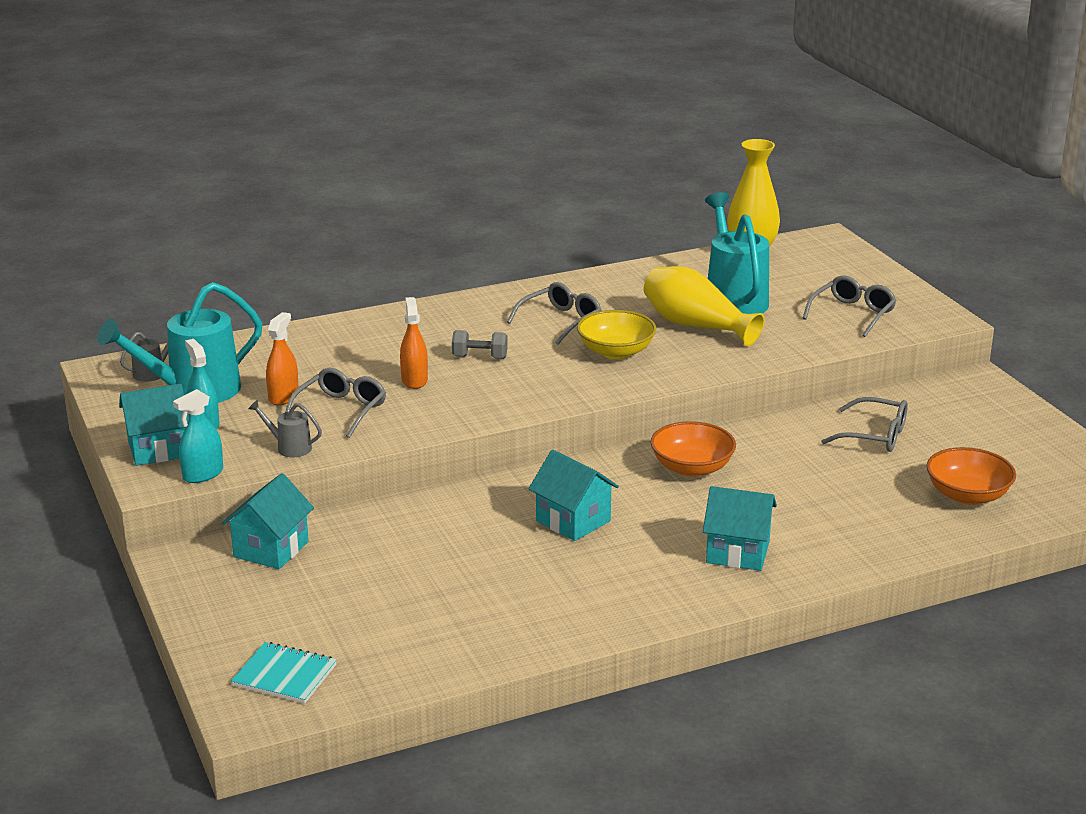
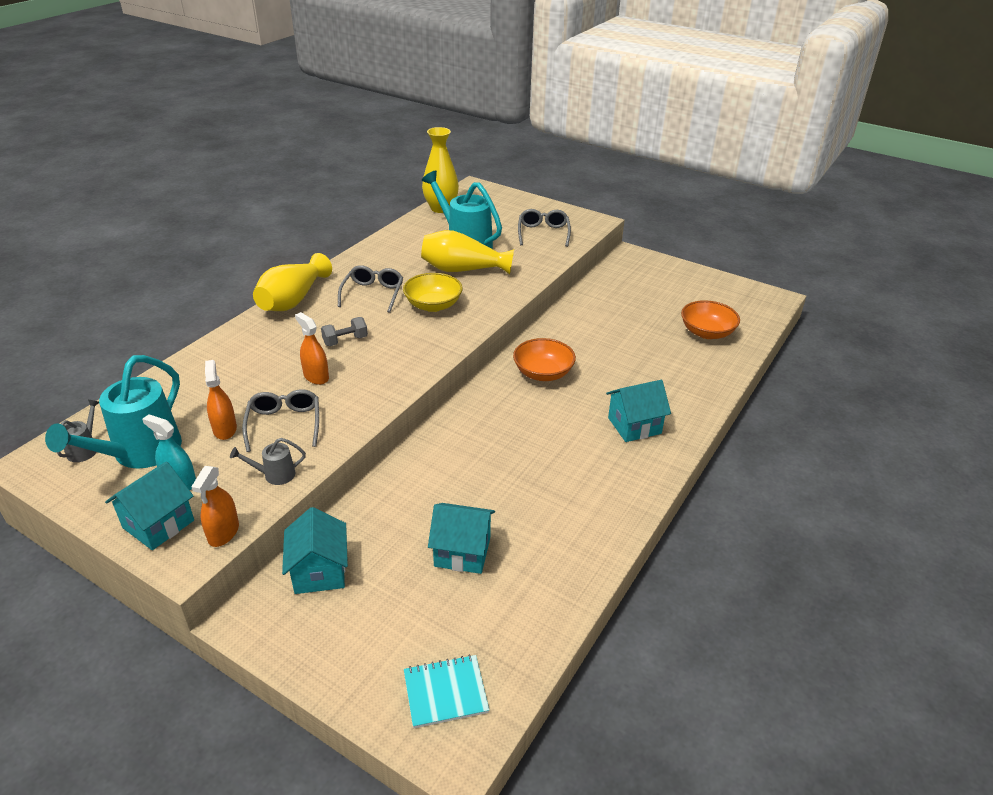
camera: 35 degrees left, 10 degrees up
(203, 474) = (223, 532): turquoise spray bottle -> orange spray bottle
(468, 303) = (293, 300): none -> yellow vase
(573, 521) = (513, 445): turquoise house -> turquoise house (462, 552)
(874, 436) = (618, 310): grey glasses -> none

